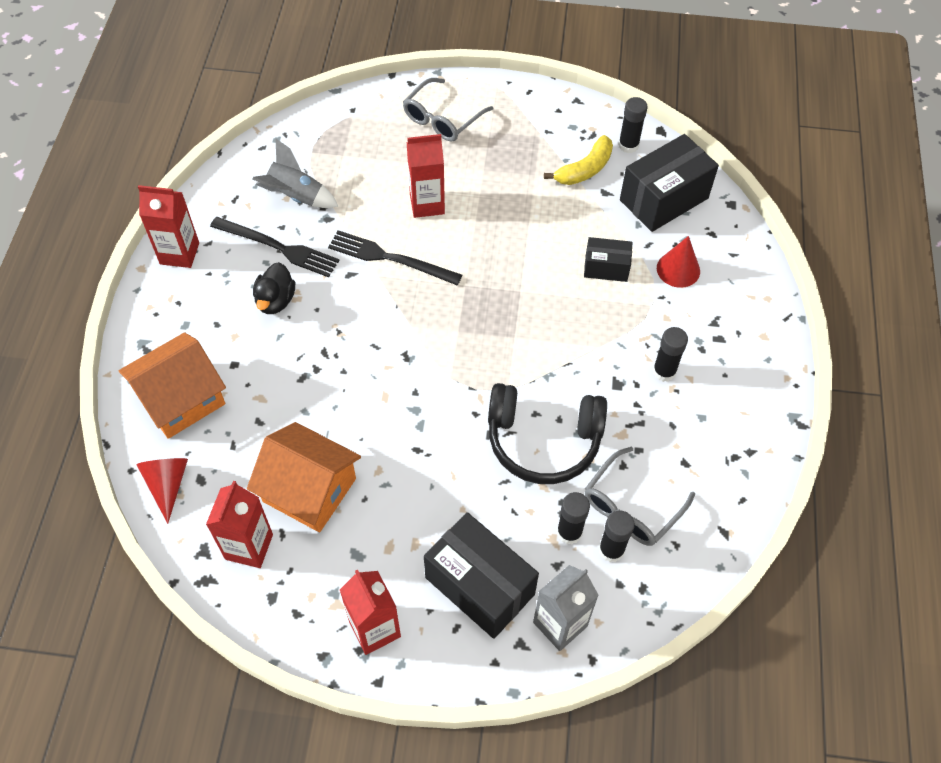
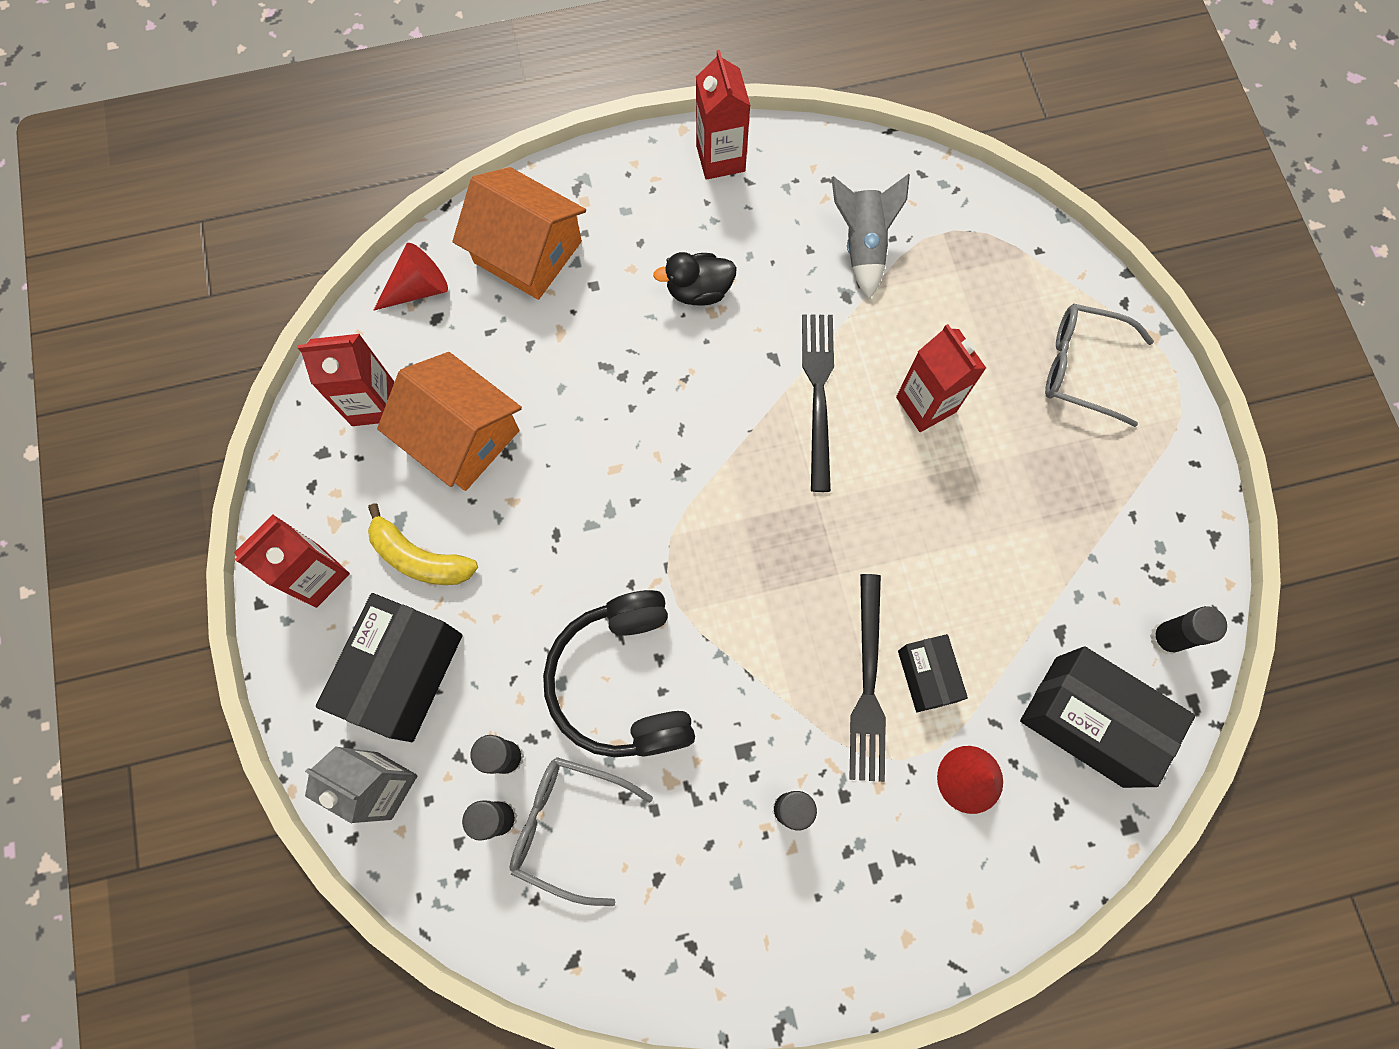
camera: 70 degrees right, 15 degrees up
(278, 247) = (777, 259): black fork -> black fork (868, 684)
(309, 490) = (462, 436): orange house -> orange house turned 60 degrees counterclockwise
(585, 169) = (1088, 590): yellow banana -> yellow banana (420, 558)

